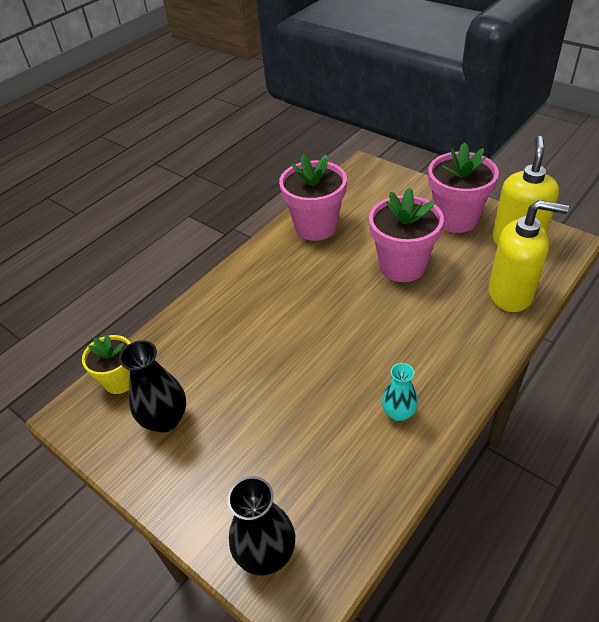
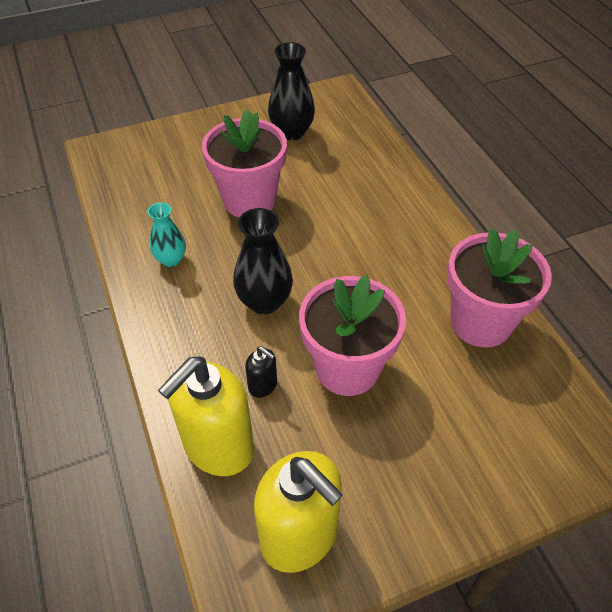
camera: 115 degrees right, 5 degrees up
(120, 381) = (352, 119): yellow flower pot -> none
(266, 553) = (142, 146): black vase -> black vase (264, 302)
(452, 296) = (263, 385): none -> black soap dispenser
(455, 219) = (398, 490): pink flower pot -> pink flower pot (249, 200)

